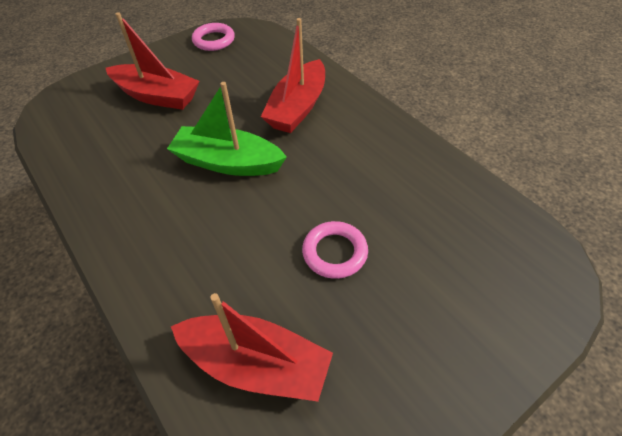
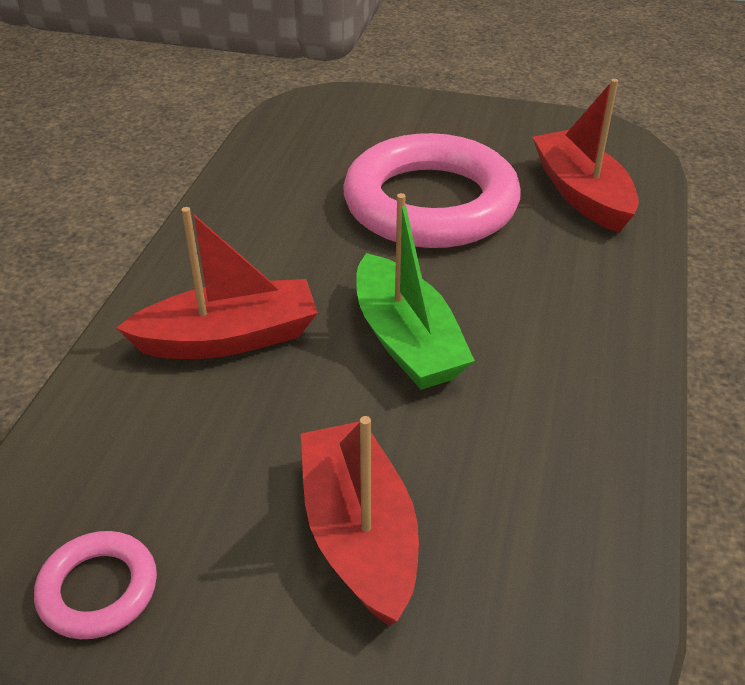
camera: 130 degrees left, 10 degrees down
(335, 252) = (430, 203): pink ring -> pink ring, size x2.29

